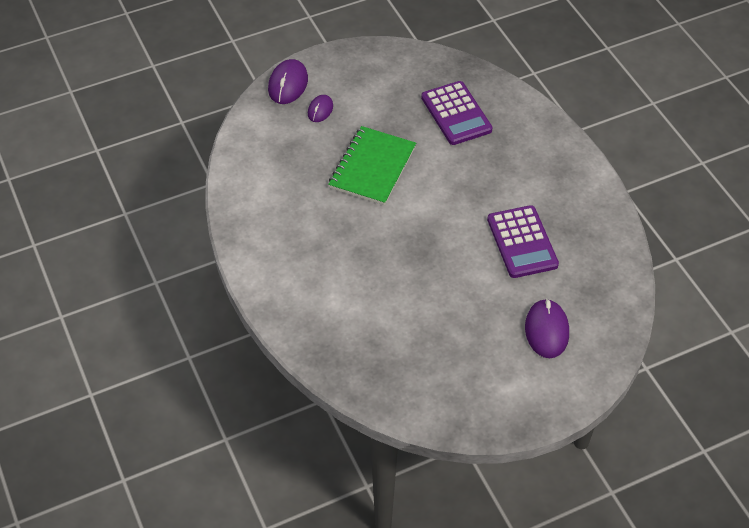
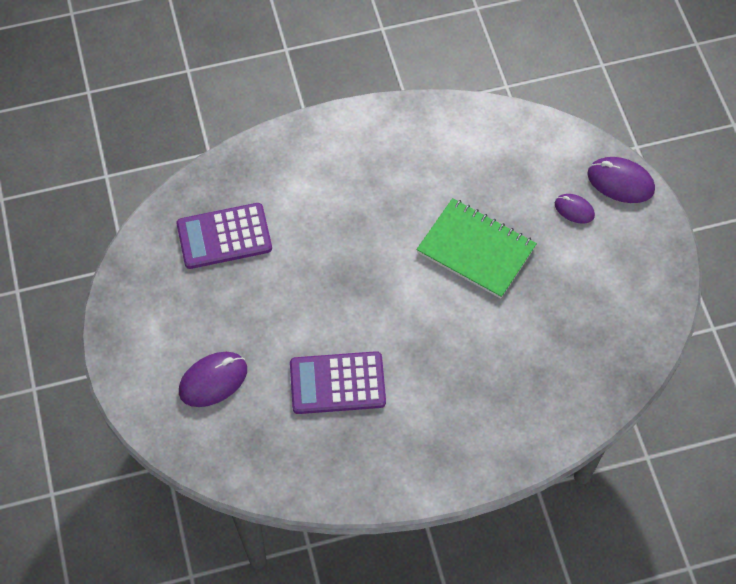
camera: 100 degrees right, 10 degrees up
(456, 114) = (549, 354): purple calculator -> purple calculator (224, 237)
(546, 330) = (213, 380): purple mouse -> purple mouse turned 45 degrees counterclockwise

